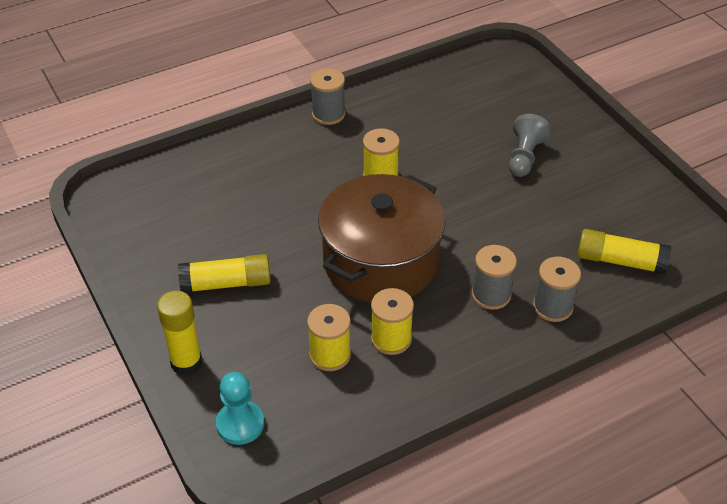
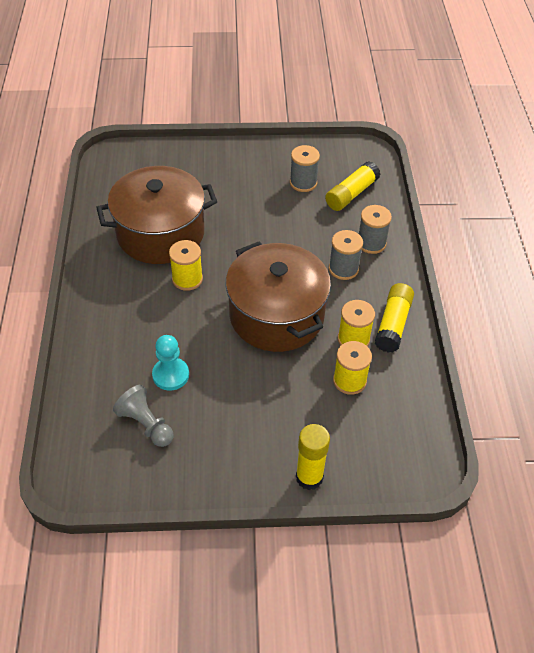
camera: 65 degrees left, 5 degrees up
(226, 283) = (240, 420): yellow glue stick -> yellow glue stick (393, 324)
(240, 424) = (387, 461): turquoise pawn -> turquoise pawn (170, 375)
(328, 114) = (92, 282): grey spool -> grey spool (303, 183)
(427, 132) = (160, 233): none -> brown pot
(524, 157) = (225, 194): grey pawn -> grey pawn (146, 424)

